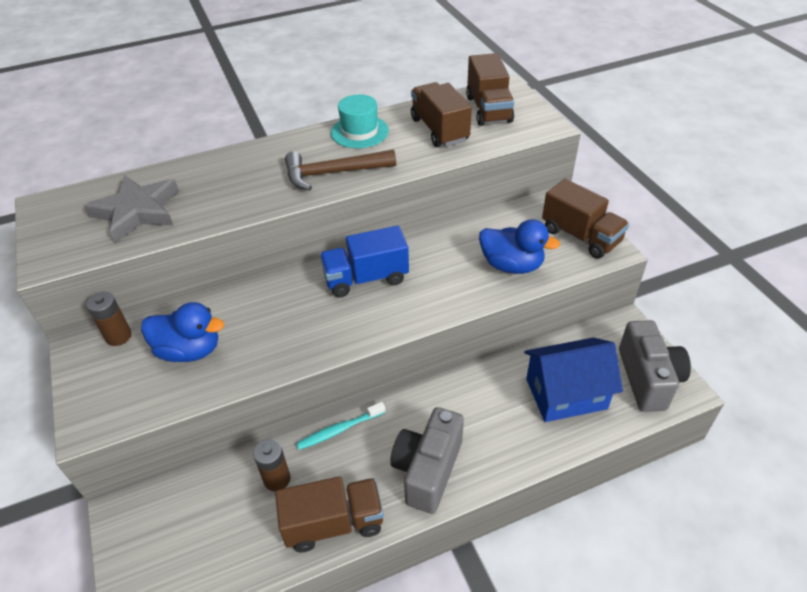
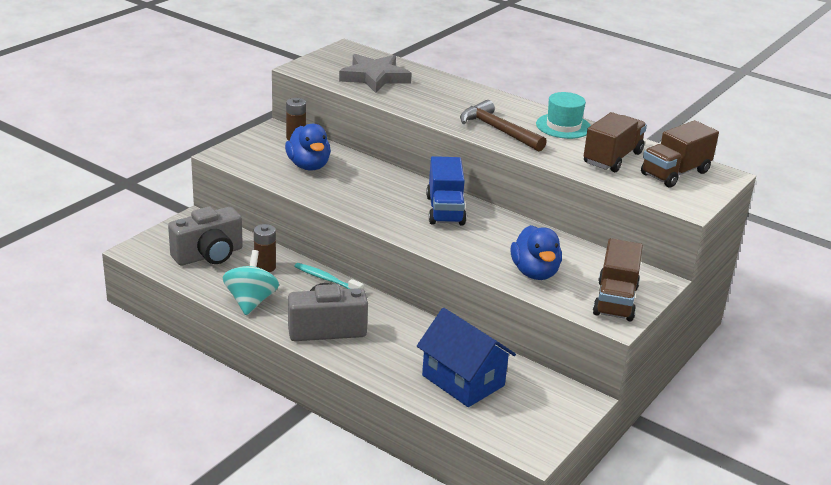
camera: 55 degrees right, 15 degrees down
(334, 523) = (251, 301): brown truck -> turquoise spinning top
(366, 278) = (445, 210): blue truck -> blue truck turned 135 degrees counterclockwise
(648, 379) = (526, 425): grey camera -> grey camera (209, 255)

